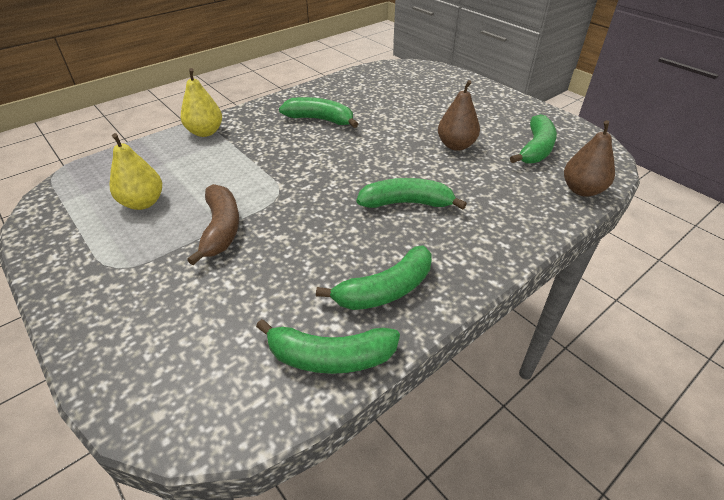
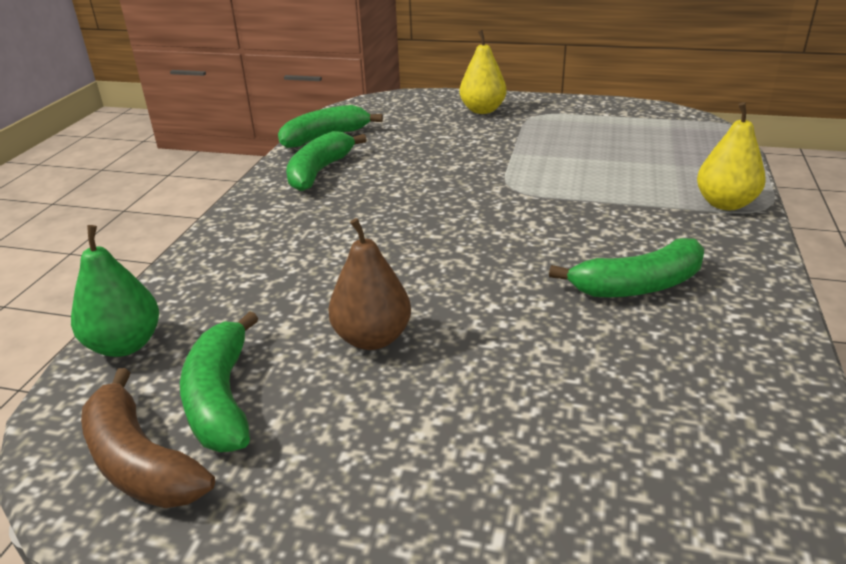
camera: 145 degrees right, 10 degrees down
(143, 203) = (611, 140): yellow pear -> yellow pear (482, 110)
(221, 229) = (510, 152): brown banana -> brown banana (140, 461)
(406, 203) = (366, 232): green banana -> none
(582, 190) = (125, 345): brown pear -> green pear

